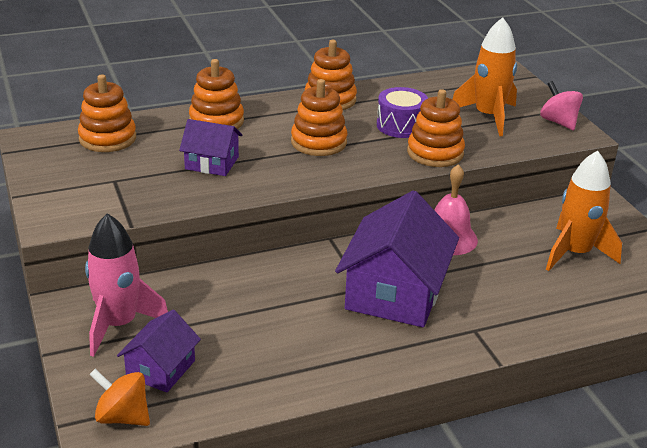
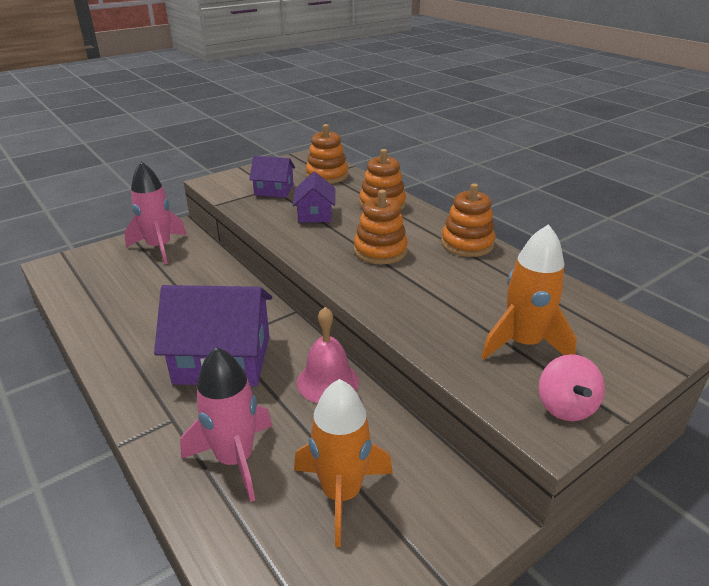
camera: 75 degrees right, 0 degrees up
(122, 417) = (66, 269): orange spinning top -> none
(161, 369) = (113, 271): purple house -> purple house (274, 190)
(401, 125) = (448, 288): purple drum -> none
(435, 153) = (406, 316): orange stacking toy -> none
(531, 298) = (235, 459): none -> pink rocket
(558, 122) = (565, 407): pink spinning top -> pink spinning top turned 135 degrees clockwise

